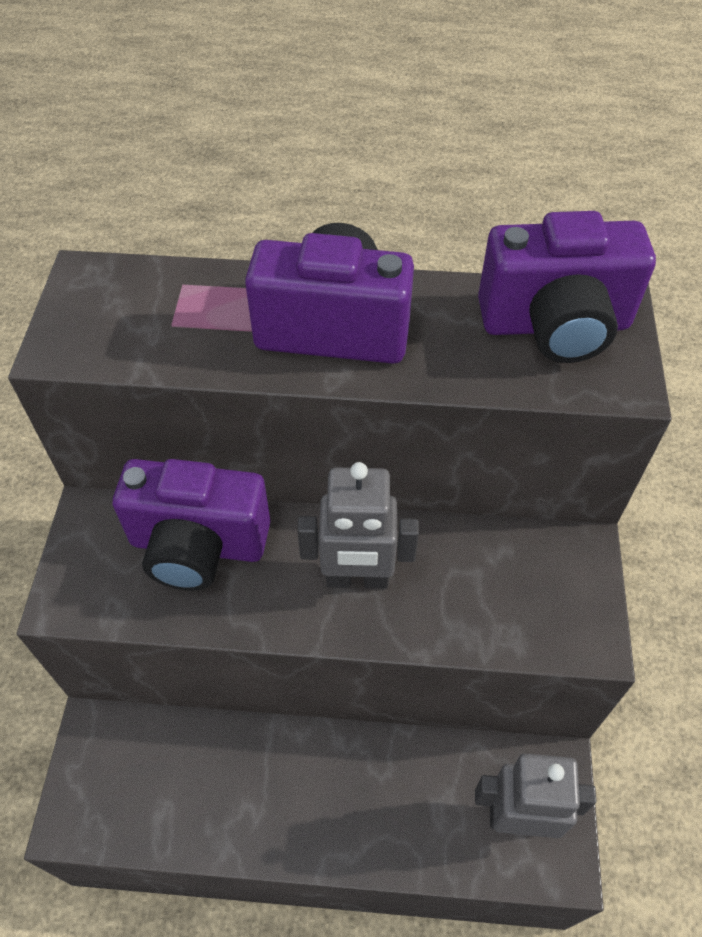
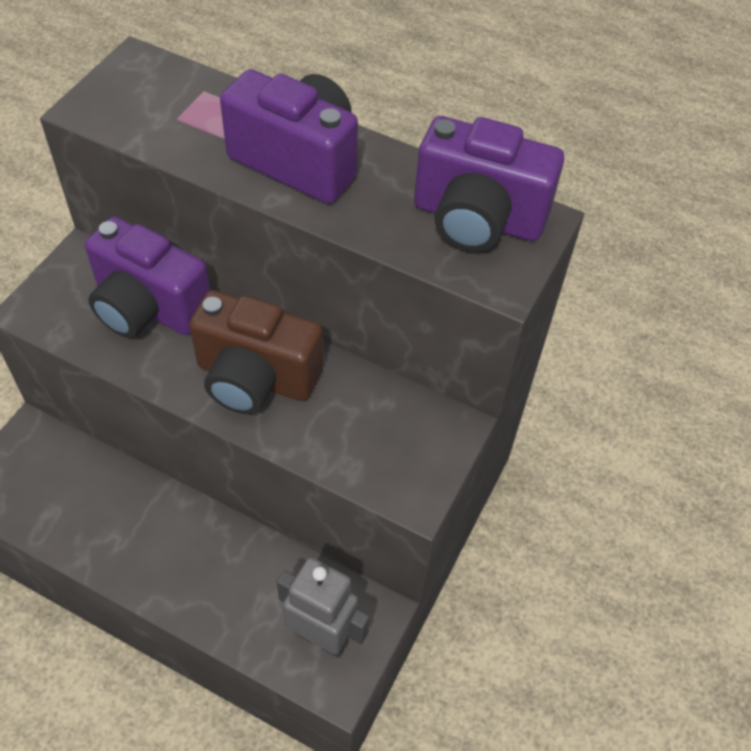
camera: 20 degrees right, 0 degrees up
(357, 579) = (255, 378): grey robot -> brown camera

